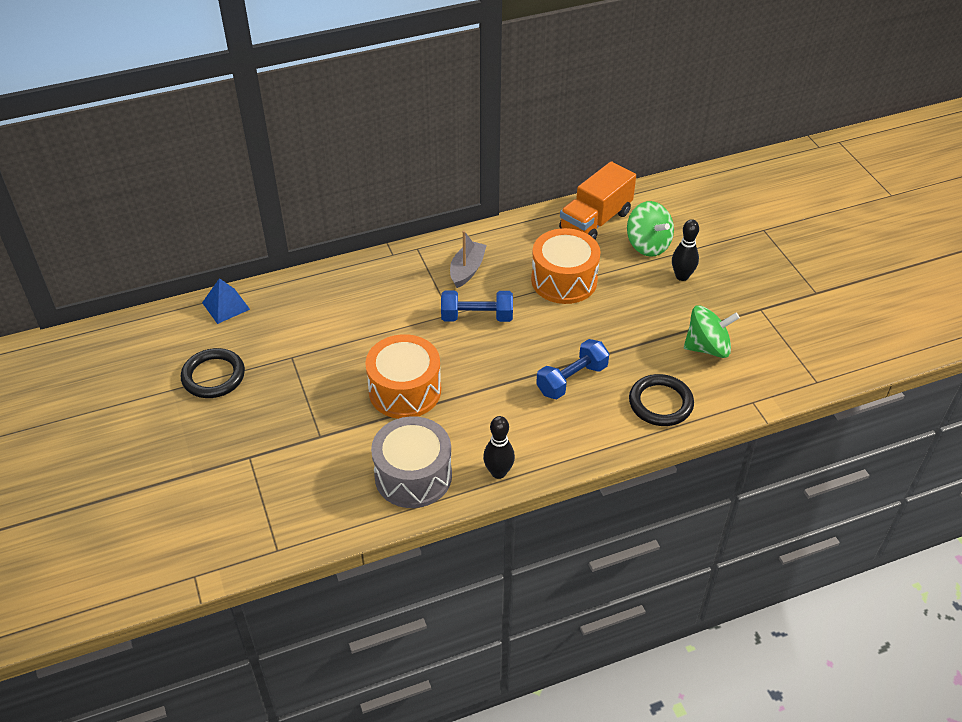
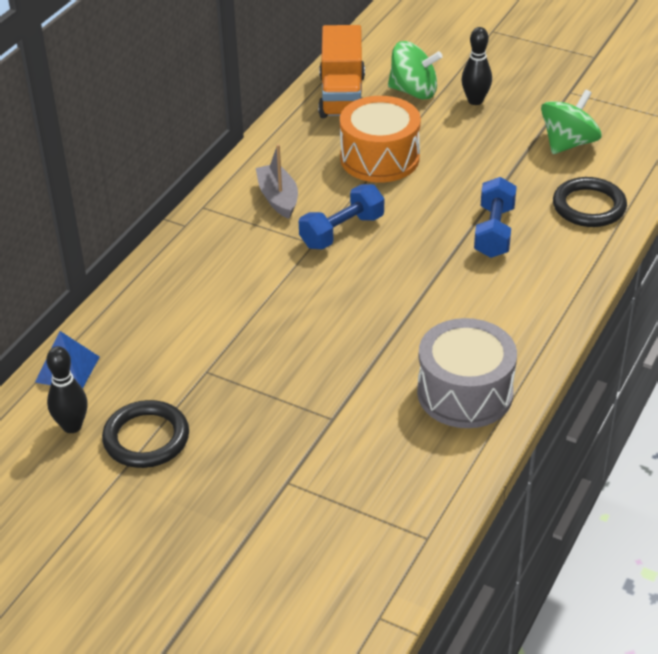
camera: 40 degrees left, 5 degrees down
(405, 390) = (360, 330): orange drum -> none
(498, 472) = (533, 341): black bowling pin -> black bowling pin (72, 426)

